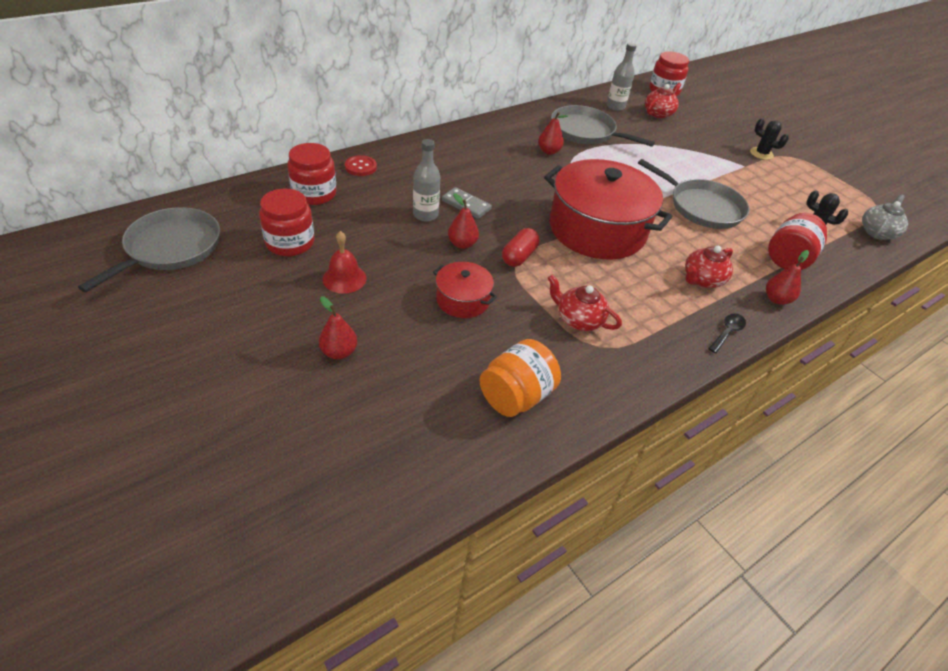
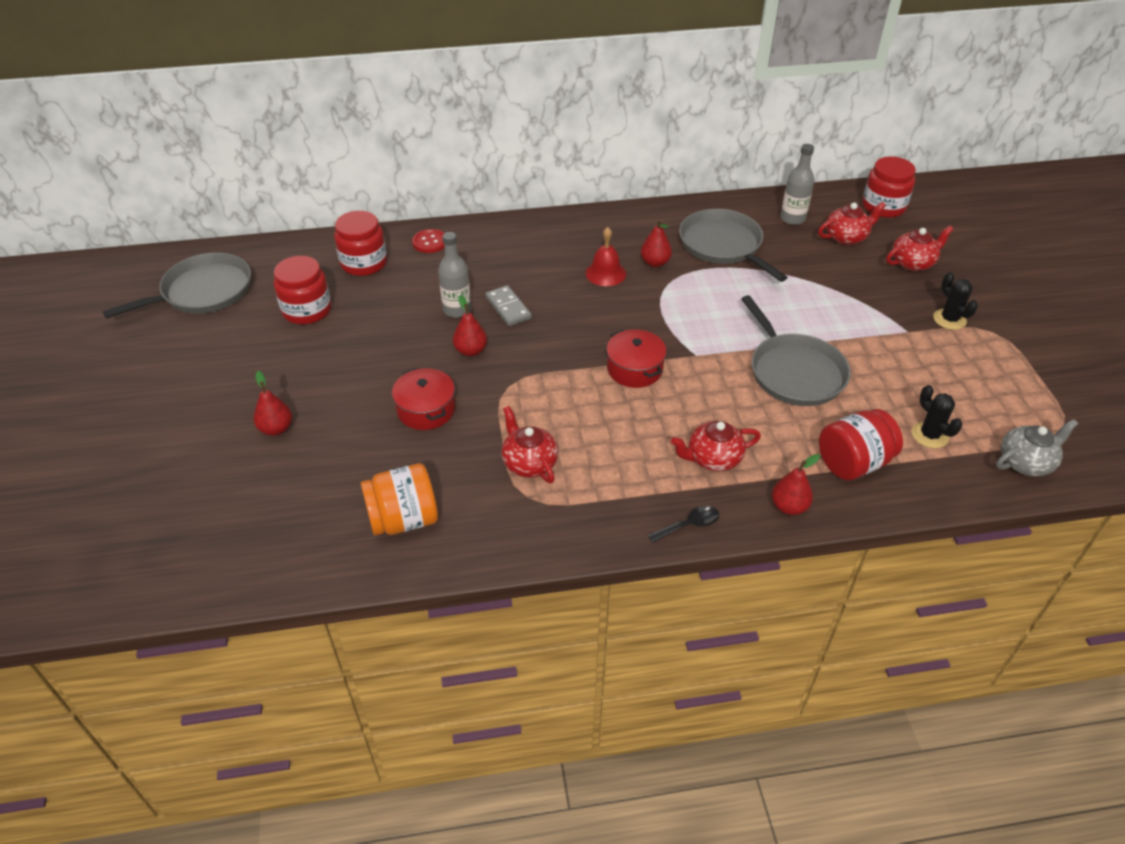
camera: 30 degrees right, 0 degrees up
(344, 278) = (330, 358): red bell -> red bell (605, 273)
(519, 256) = (520, 378): red capsule -> none
(597, 229) = (634, 369): red pot -> red pot, size x0.47
(711, 122) = (912, 263): none -> red teapot

